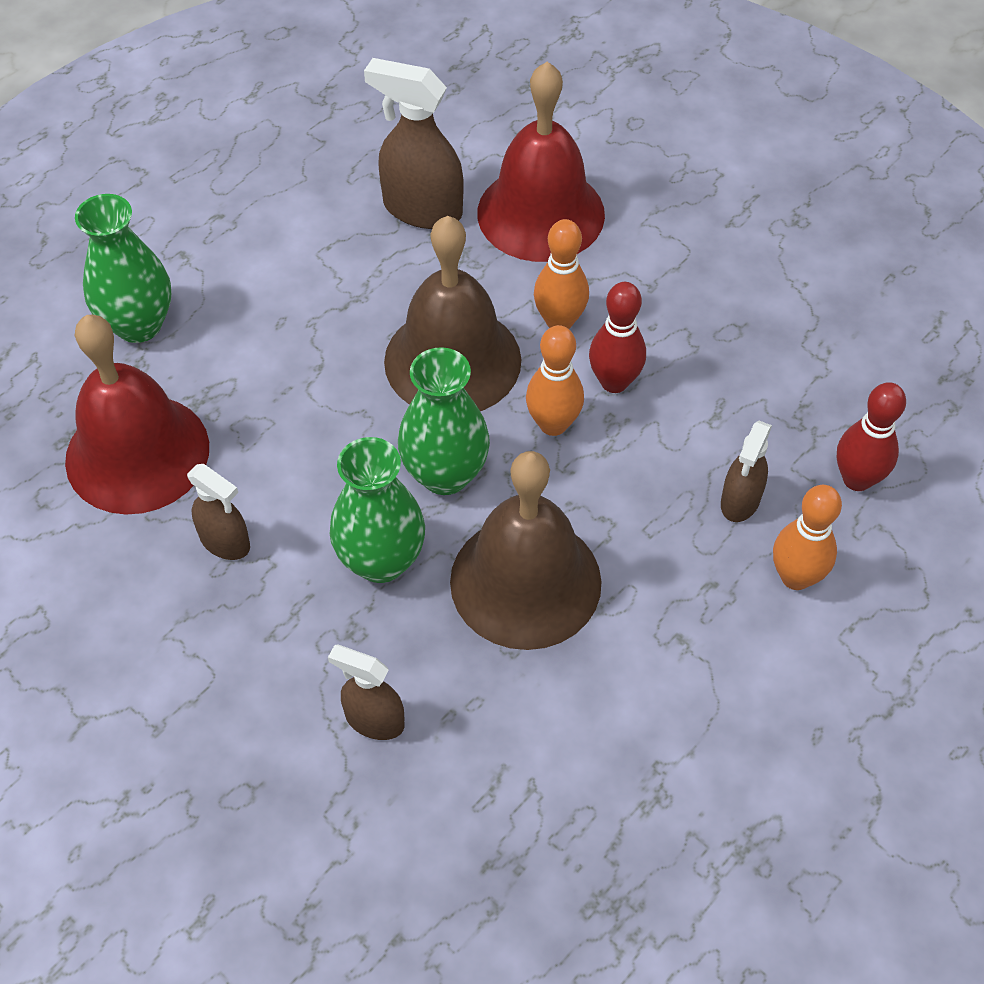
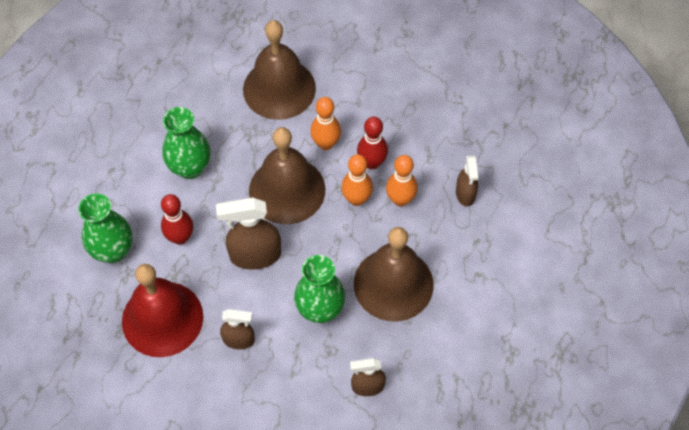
camera: 30 degrees left, 5 degrees up
(422, 209) = (217, 115): brown spray bottle -> brown spray bottle (255, 255)
(445, 474) = (322, 251): green vase -> green vase (190, 167)
(541, 213) = (279, 88): red bell -> brown bell
(795, 577) = (511, 218): orange bowling pin -> orange bowling pin (400, 199)
(857, 479) = (510, 156): red bowling pin -> red bowling pin (180, 237)

